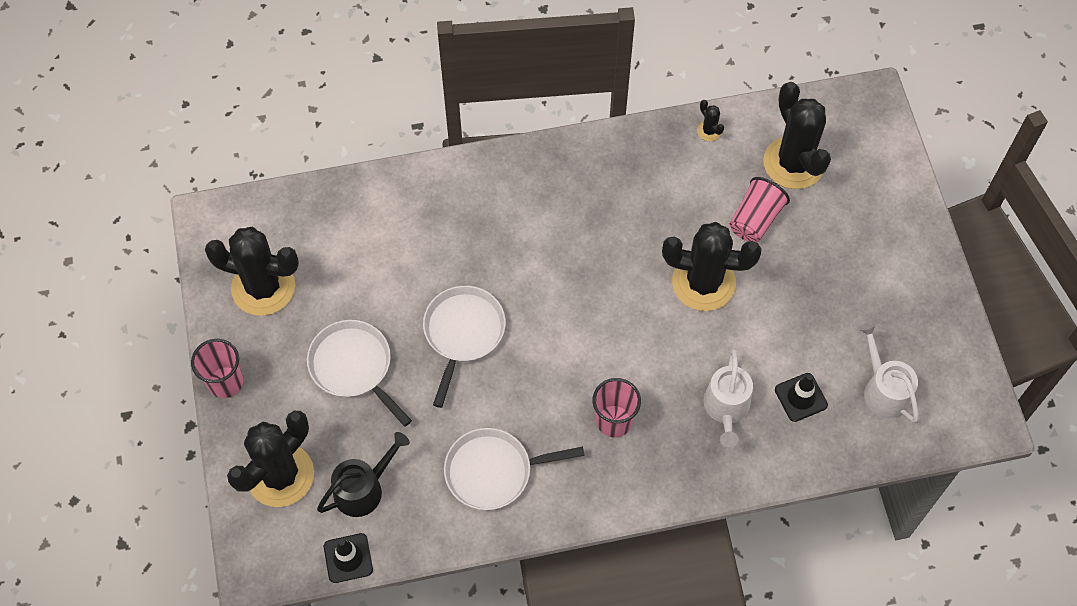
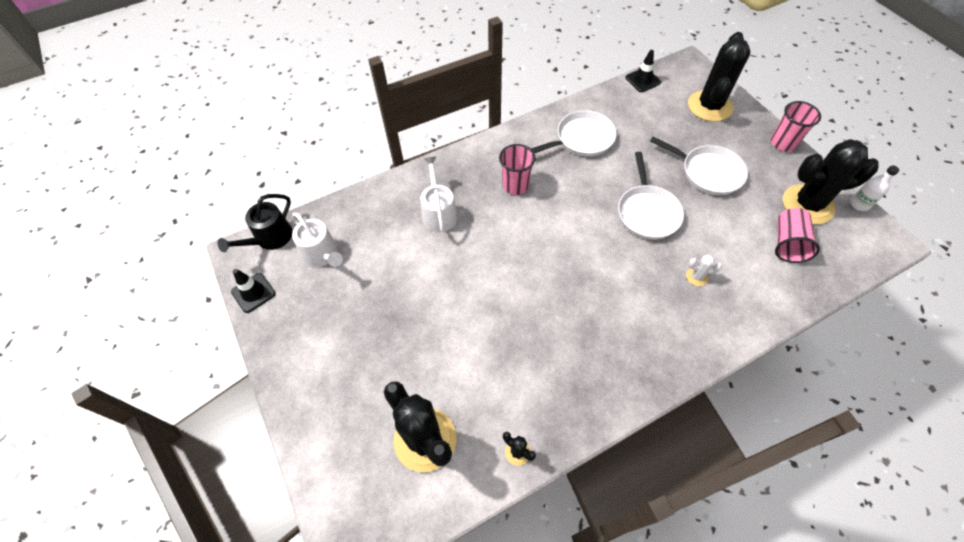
camera: 165 degrees right, 5 degrees down
(202, 270) = (859, 204): none -> white bottle
(363, 489) = (656, 112): black watering can -> black watering can (270, 238)
(451, 239) = (696, 277): none -> white cactus
(703, 283) = (480, 298): black cactus -> none
(755, 220) = (450, 367): pink cup -> pink cup (787, 243)
(801, 397) = (385, 234): black traffic cone -> black traffic cone (253, 292)

